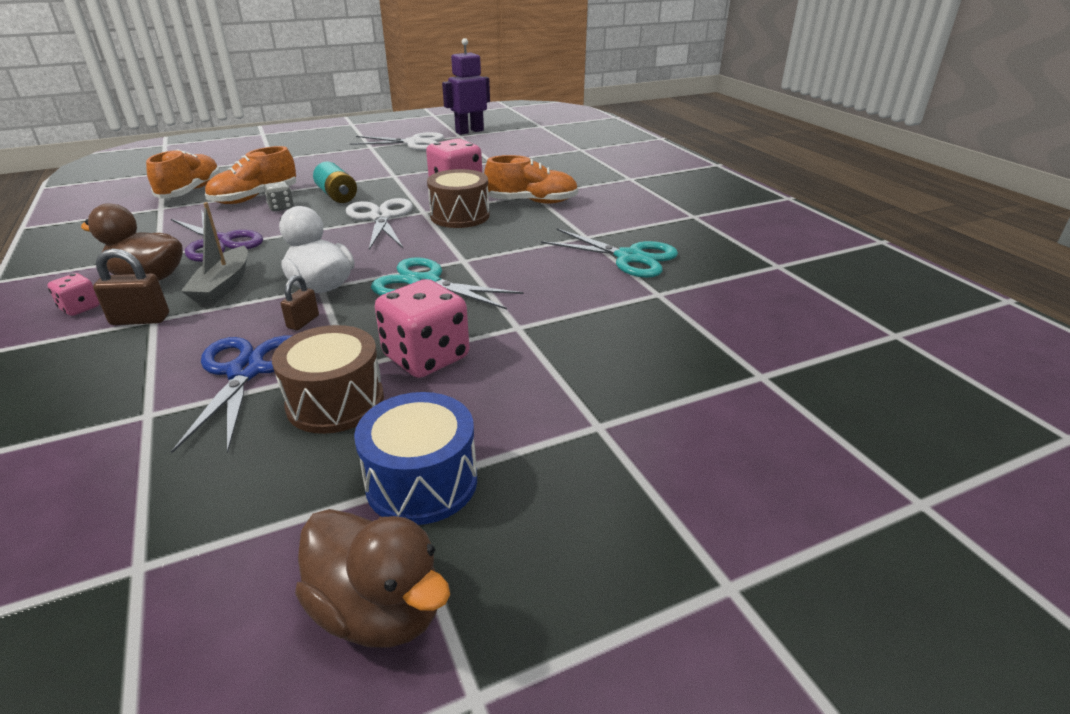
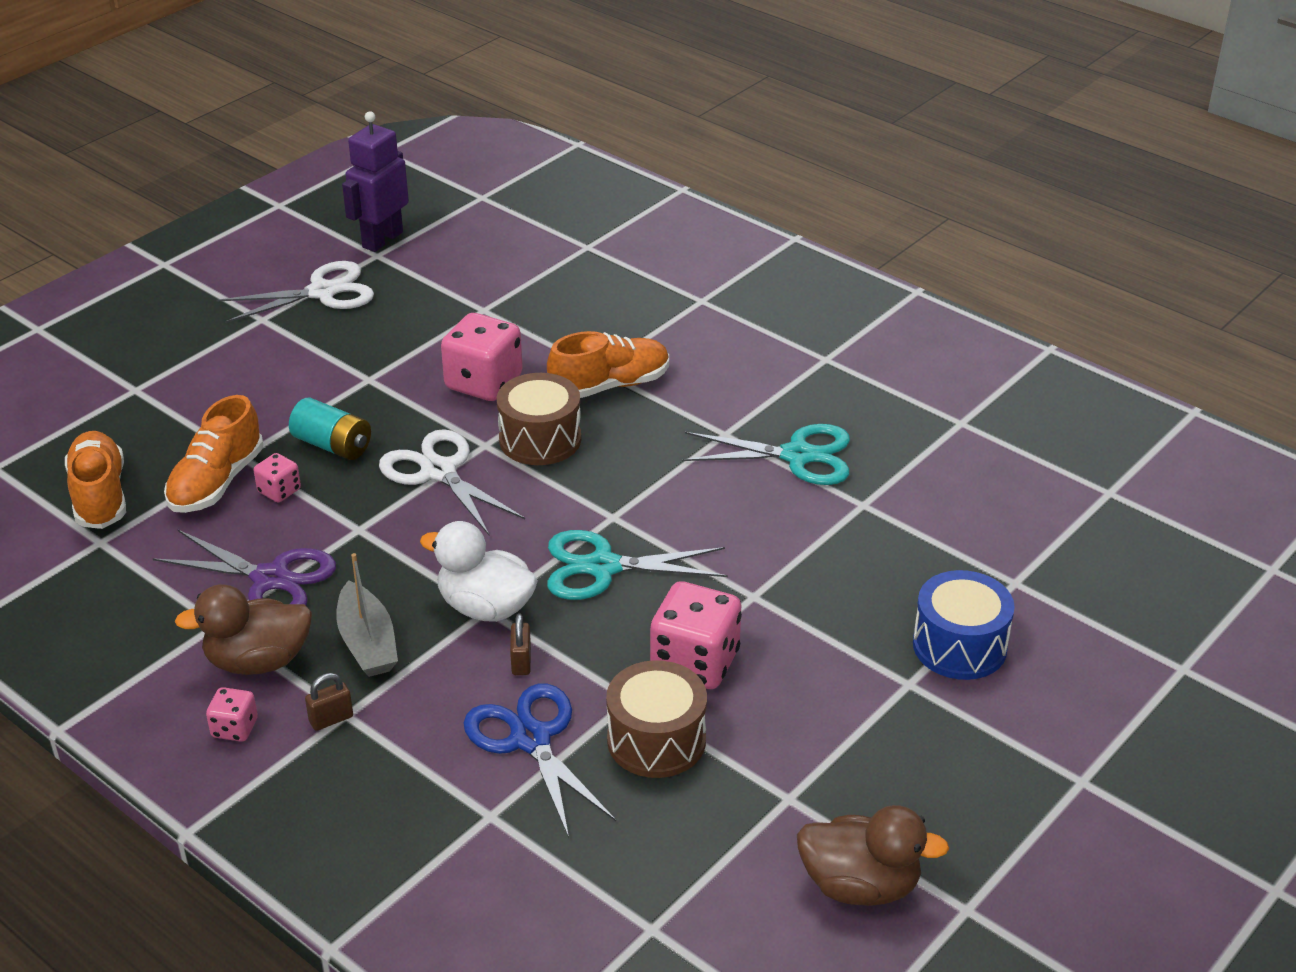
camera: 25 degrees left, 5 degrees up
(140, 319) = (331, 719): brown padlock -> brown padlock, size x0.66
(281, 207) = (279, 491): grey dice -> pink dice
(422, 482) = (805, 785): blue drum -> blue drum (959, 646)

